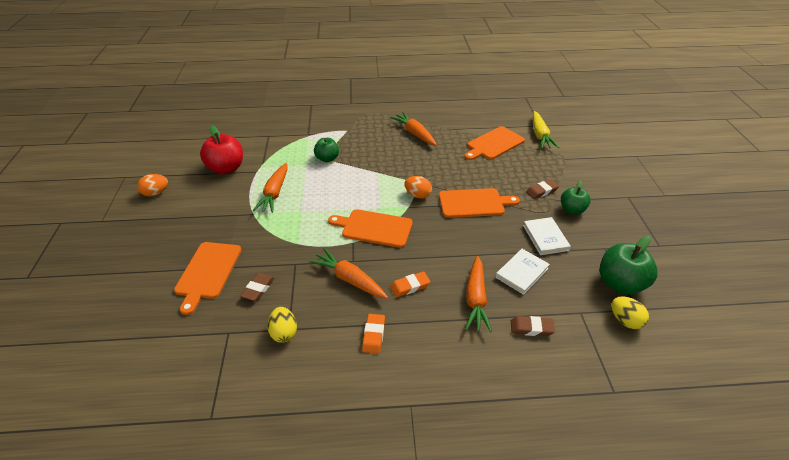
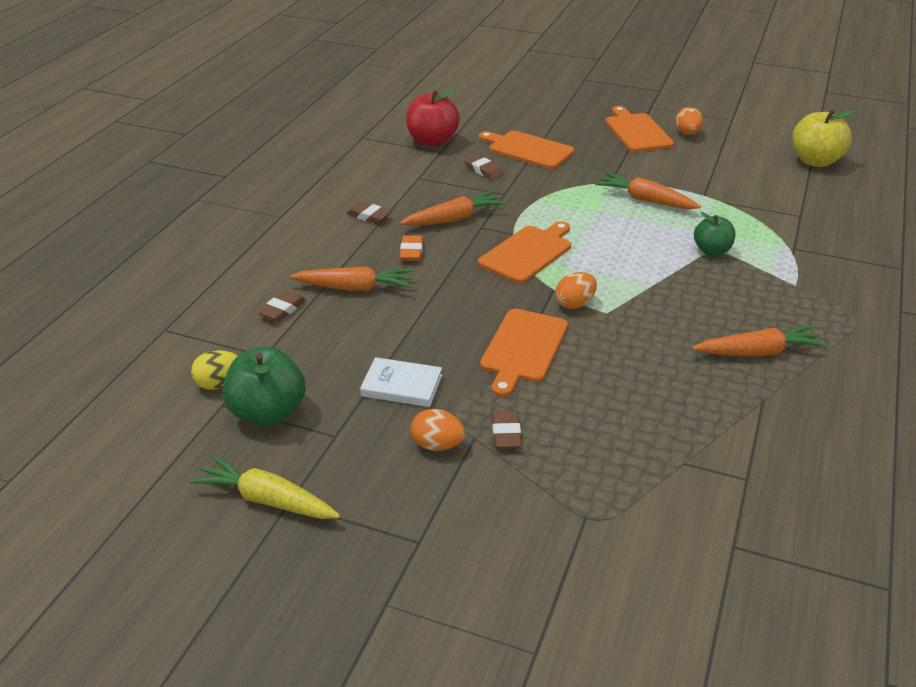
camera: 115 degrees right, 5 degrees down
(190, 137) = (815, 161): none -> yellow apple
(226, 168) = (721, 176): red apple -> red apple (432, 141)
(284, 333) = (415, 175): yellow egg -> none
(374, 335) = (369, 216): orange eraser -> brown eraser
(476, 299) = (354, 288): orange carrot -> orange carrot turned 150 degrees clockwise
(494, 144) = (683, 438): orange cutting board -> orange cutting board (637, 131)
(521, 273) = (360, 336): white book -> none
(540, 135) = (690, 523): yellow carrot -> yellow carrot (267, 500)
(572, 210) = (437, 445): green apple -> orange egg

